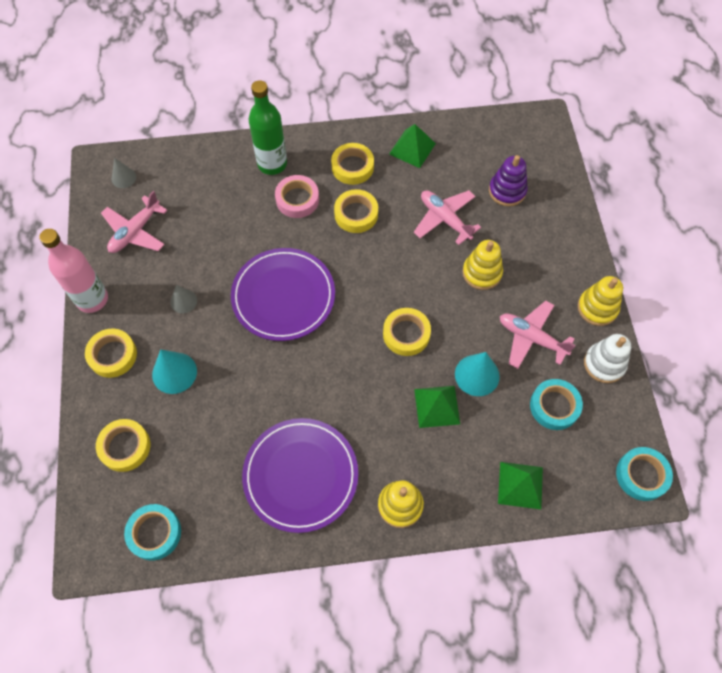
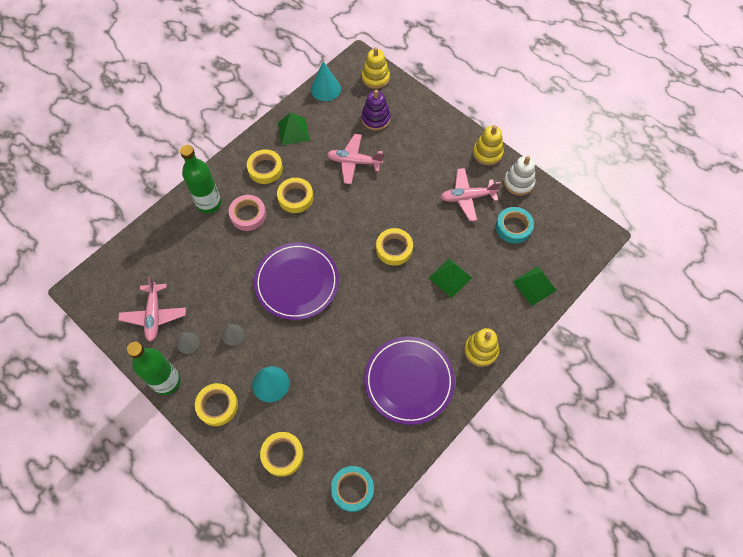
camera: 40 degrees left, 0 degrees up
(92, 299) = (167, 381): pink bottle -> green bottle
(123, 178) = (109, 285): grey cone -> grey cone (188, 343)
(477, 375) = (456, 242): turquoise cone -> turquoise cone (325, 89)
(482, 273) = (405, 179): yellow stacking toy -> yellow stacking toy (375, 78)
(641, 475) = (590, 230): turquoise tape -> none

